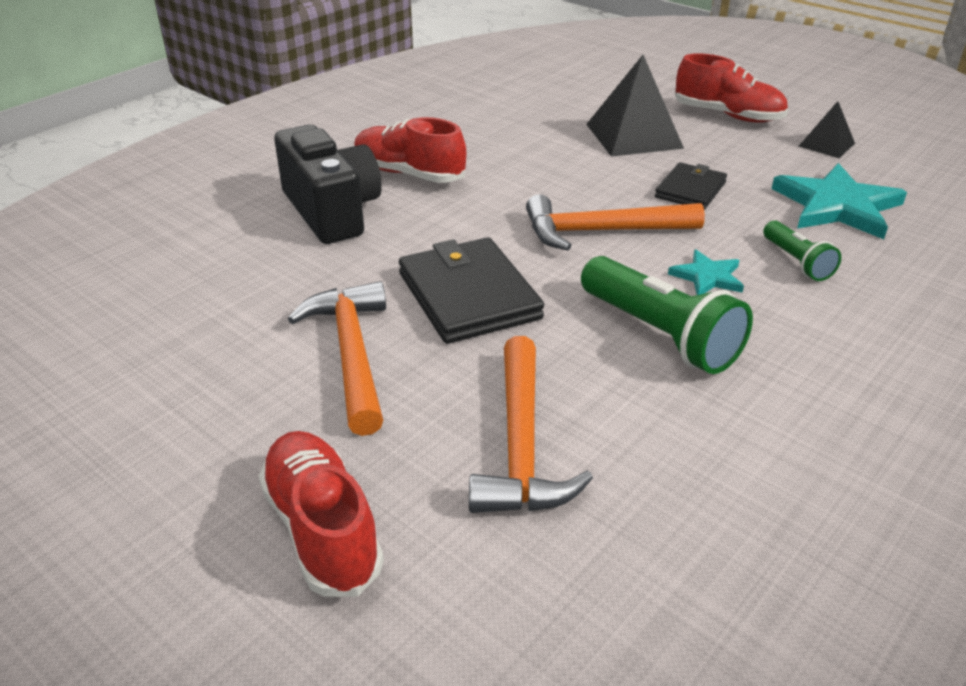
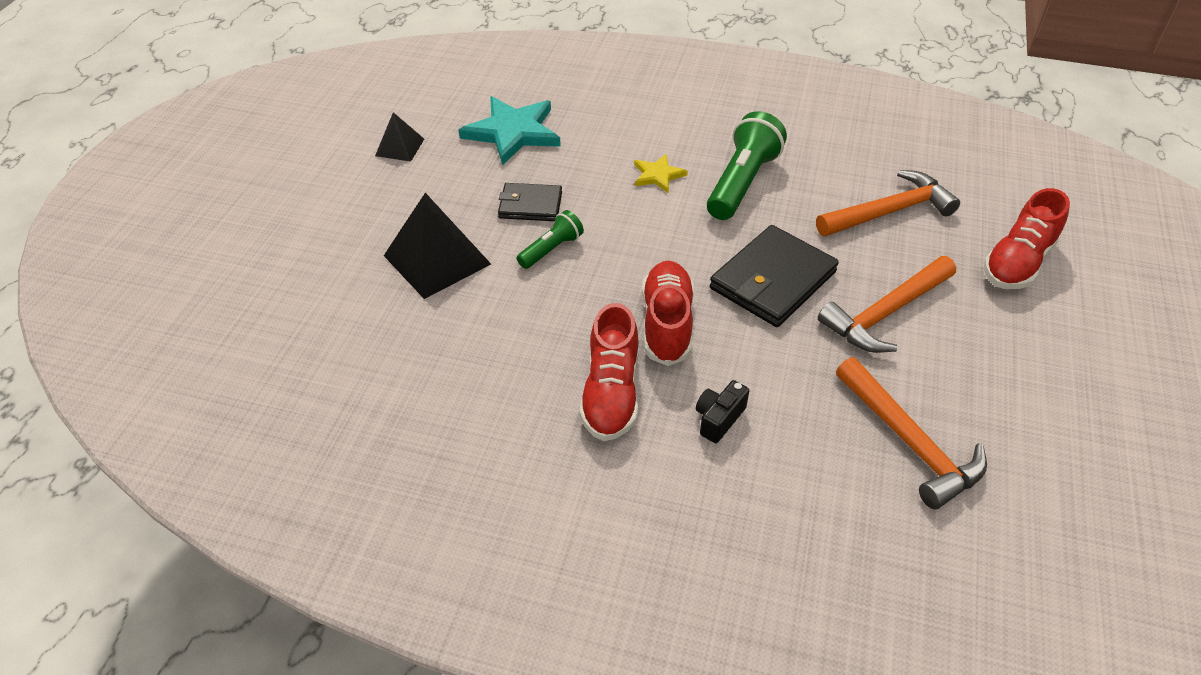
camera: 115 degrees left, 10 degrees up
(331, 211) = (719, 419): black camera -> black camera, size x0.45
(602, 231) = (631, 237): orange hammer -> orange hammer (909, 442)
(707, 277) = (658, 175): turquoise star -> yellow star
(728, 115) = (358, 209): red shoe -> red shoe (667, 324)
(797, 262) = (609, 141): green flashlight -> green flashlight (551, 249)

